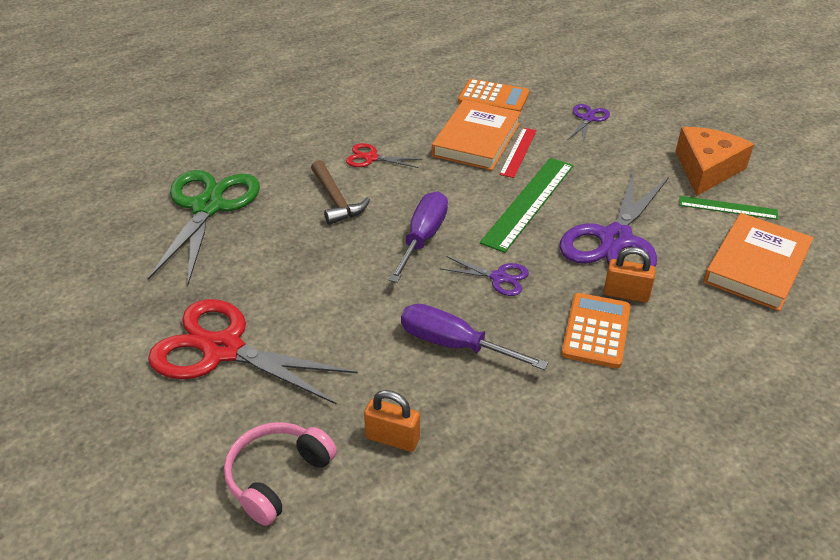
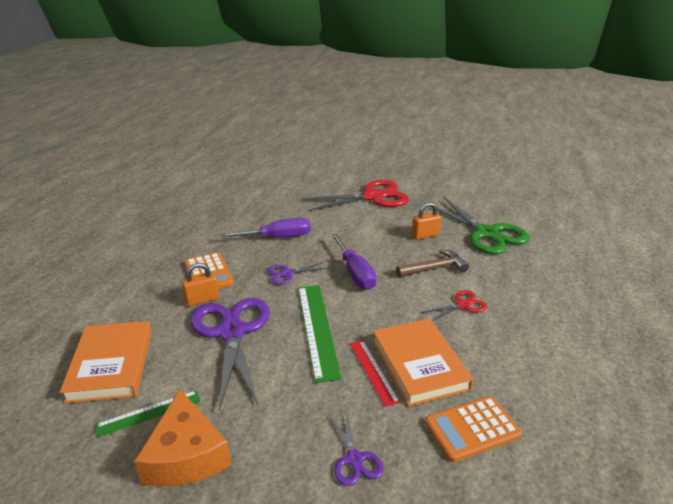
camera: 140 degrees right, 10 degrees down
(277, 477) = (297, 182): pink headphones -> none
(336, 200) = (434, 268): brown hammer -> brown hammer turned 135 degrees clockwise
(392, 438) = (269, 203): orange padlock -> orange padlock (425, 235)

